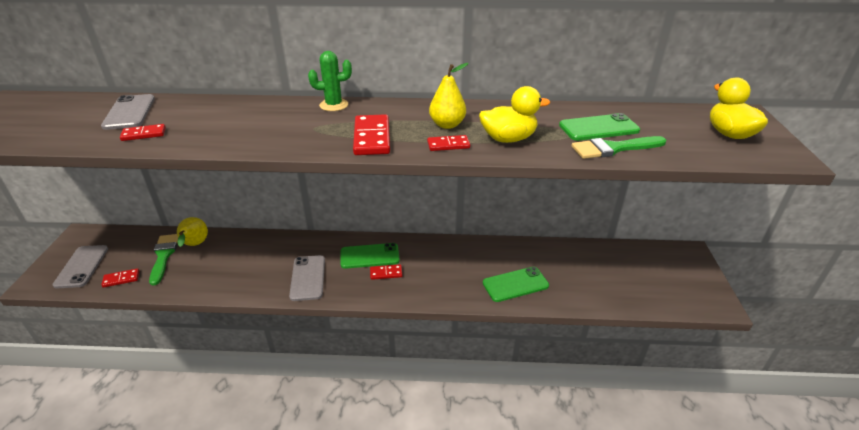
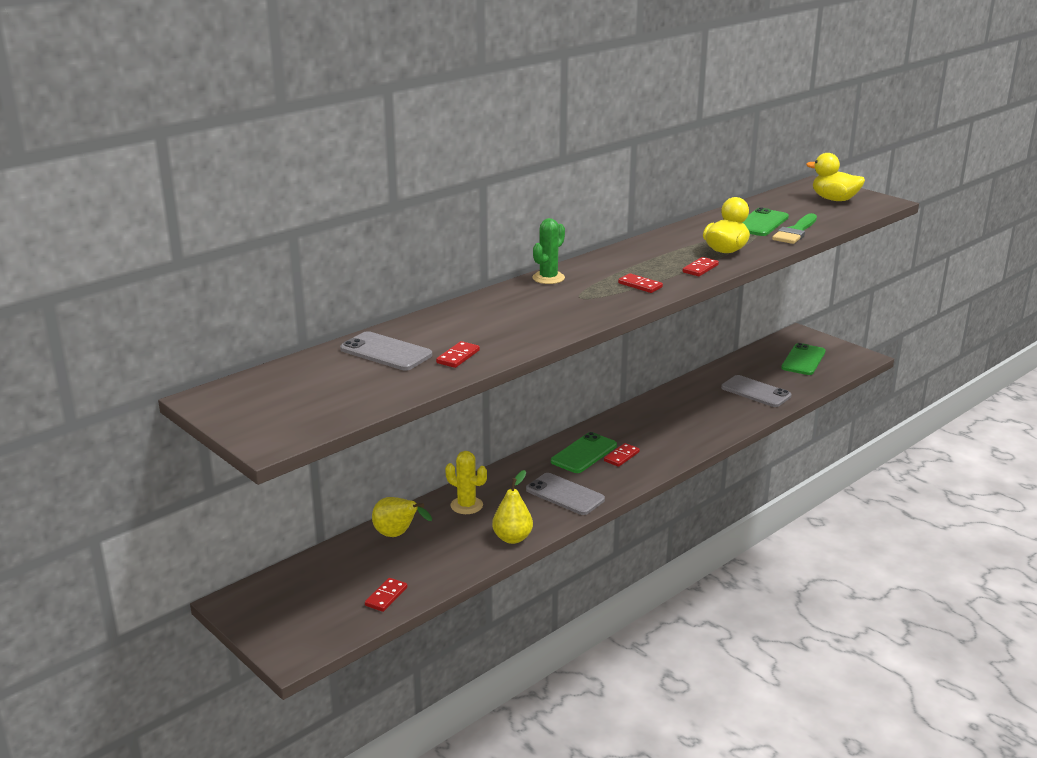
camera: 45 degrees left, 10 degrees down
(82, 266) = (313, 616): grey phone -> grey phone (755, 392)
(164, 256) = (385, 559): green brush -> none
(253, 249) = (466, 505): none -> yellow cactus
(372, 138) = (640, 285): red domino -> red domino, size x0.57
(447, 125) = (667, 258): yellow pear -> yellow pear (512, 538)
(515, 284) = (727, 412): green phone -> green phone (803, 360)

